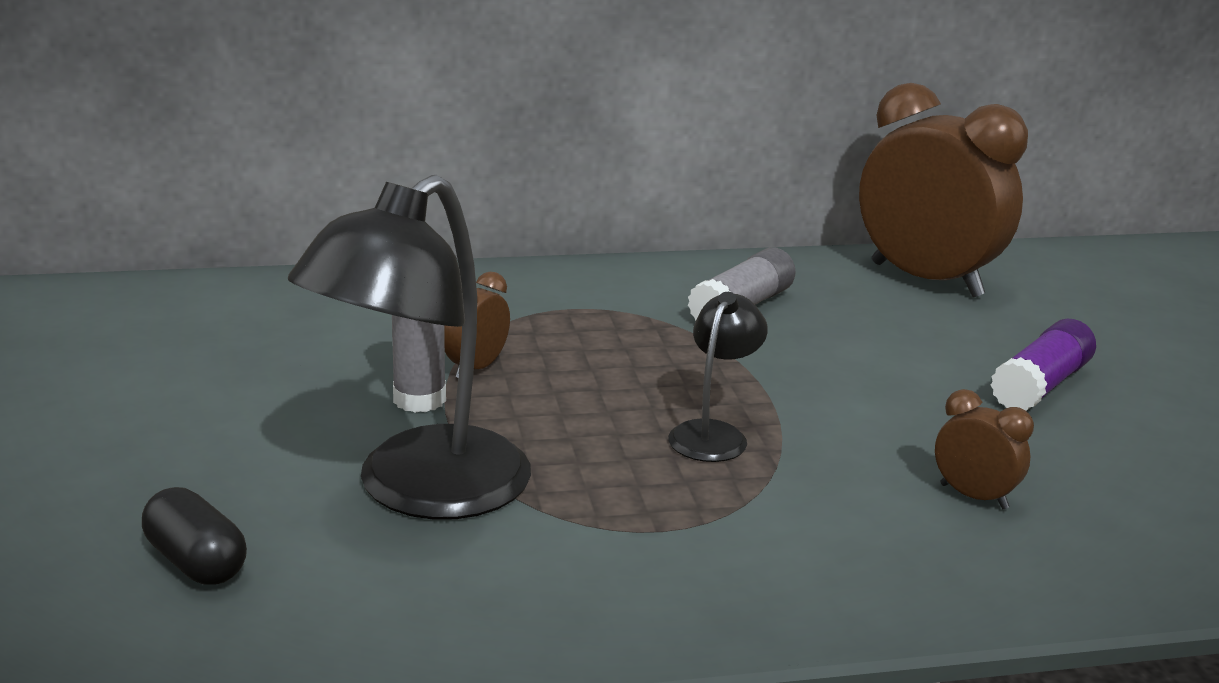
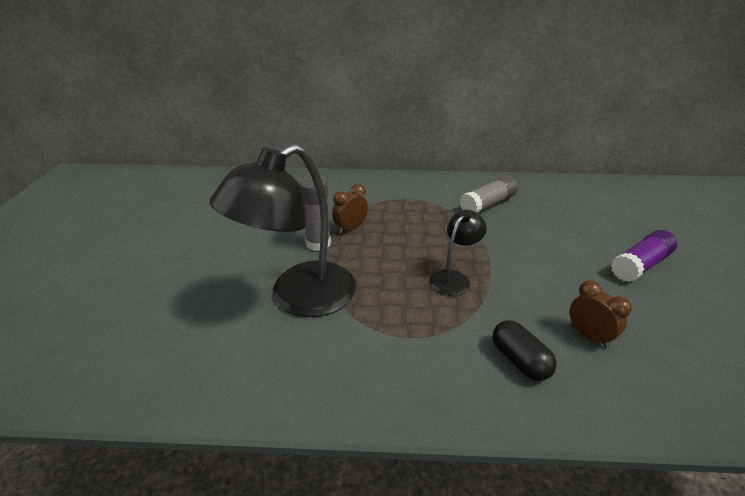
camera: 15 degrees right, 10 degrees up
(196, 562) = (180, 327): black capsule -> black capsule (519, 360)
(926, 280) = (587, 195): brown clock -> none

